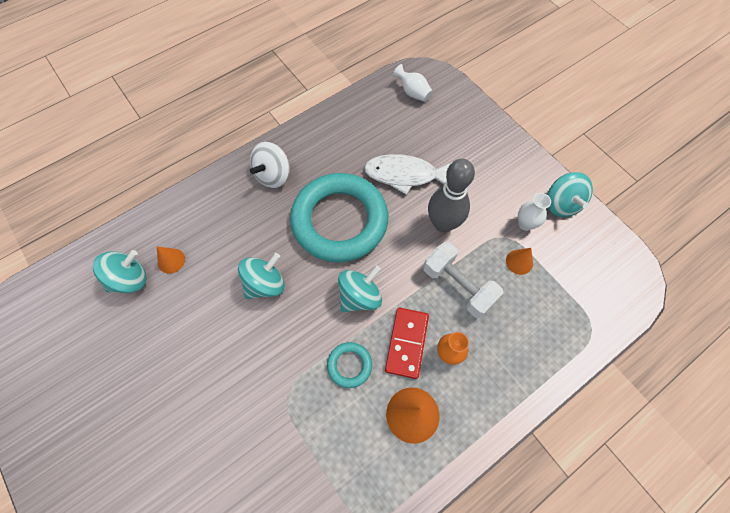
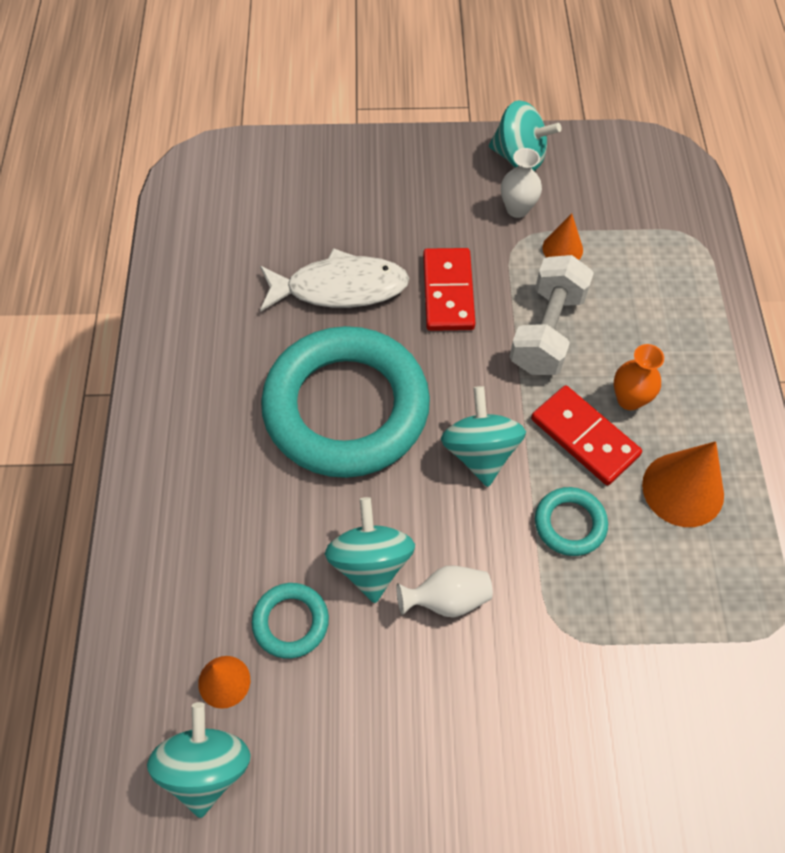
camera: 55 degrees left, 5 degrees down
(214, 269) = (291, 622): none -> turquoise ring
(273, 175) = (195, 450): white spinning top -> none
(405, 175) = (340, 288): white fish -> white fish turned 135 degrees counterclockwise
(412, 92) = (217, 197): white vase -> white vase (447, 599)
(443, 224) = (448, 292): grey bowling pin -> red domino
(458, 285) = (547, 331): white dumbbell -> white dumbbell turned 60 degrees counterclockwise

